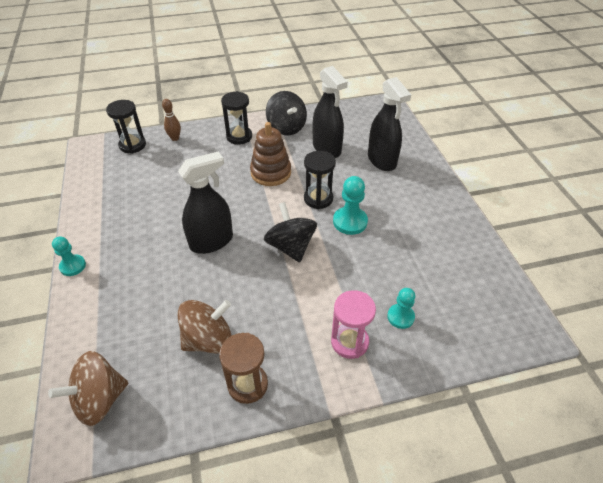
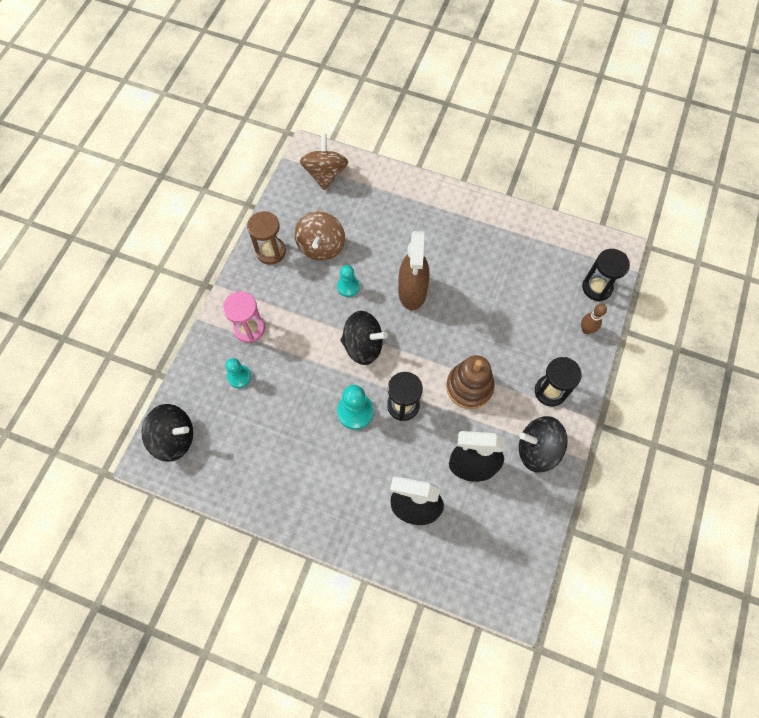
camera: 125 degrees right, 20 degrees up
(73, 266) = (454, 192): turquoise pawn -> turquoise pawn (348, 287)
(211, 241) = (412, 292): black spray bottle -> brown spray bottle
(500, 328) = (174, 438): none -> black spinning top

